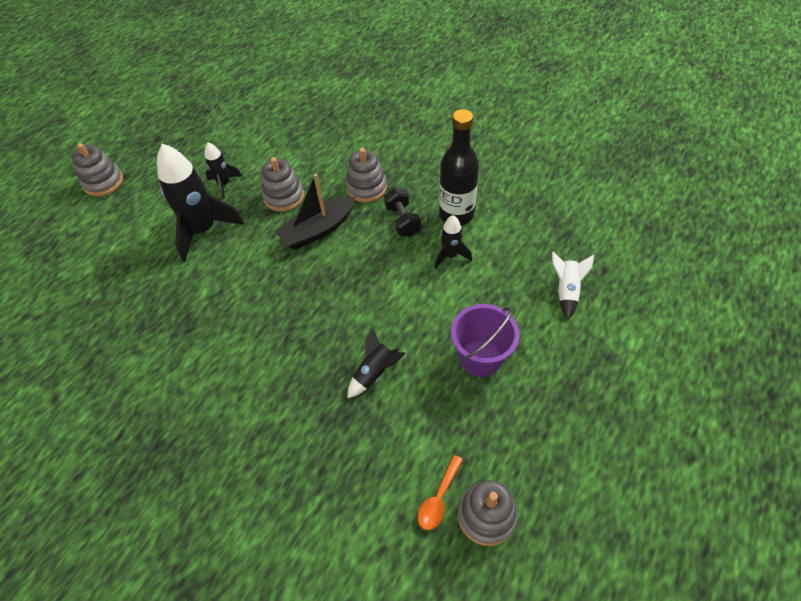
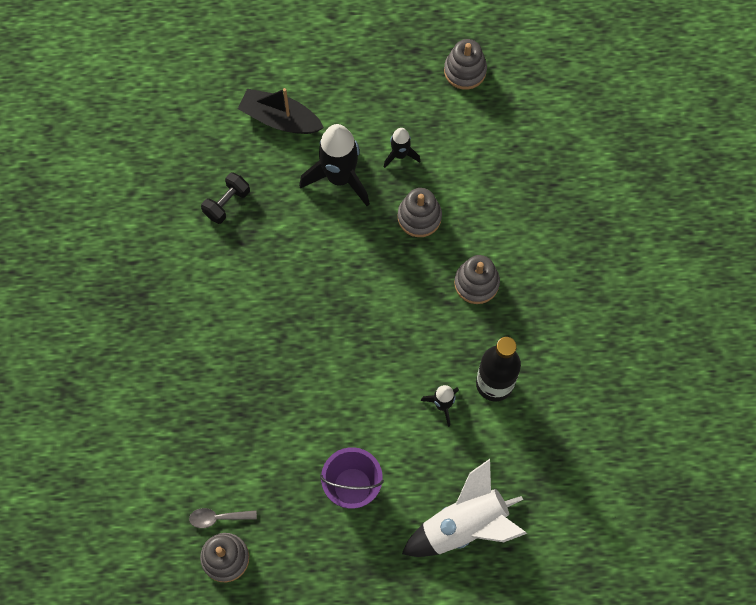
camera: 55 degrees right, 15 degrees up
(103, 182) = (337, 49): grey stacking toy -> grey stacking toy (465, 71)
(318, 230) = (400, 273): black boat -> black boat (280, 119)
(375, 373) = (290, 412): black rocket -> none
(402, 221) = (457, 340): black dumbbell -> black dumbbell (227, 203)
(438, 498) = (218, 518): orange spoon -> grey spoon
(566, 291) = (464, 525): white rocket -> white rocket, size x1.94

